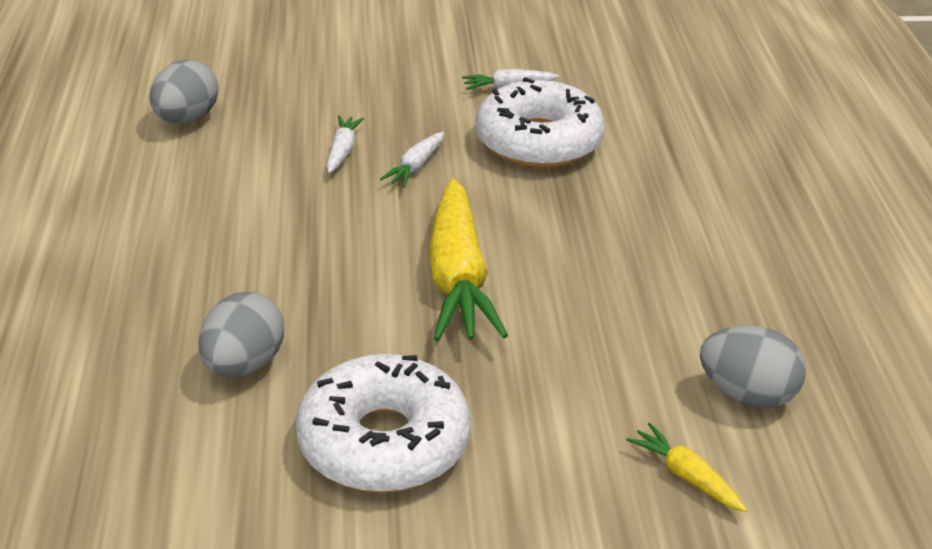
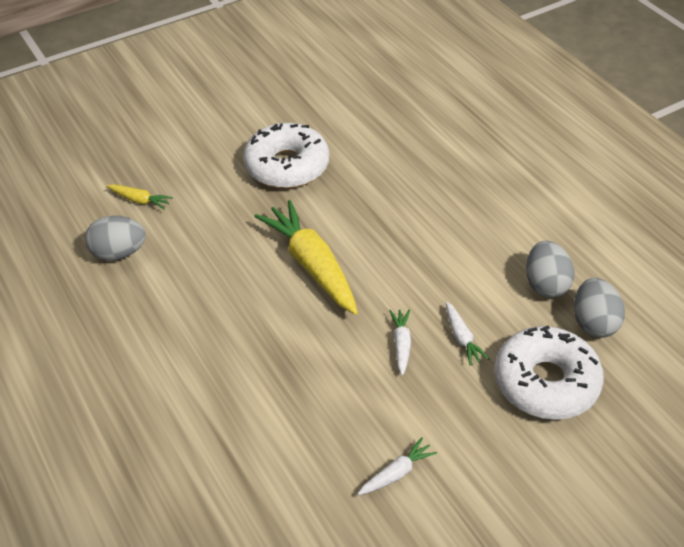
camera: 155 degrees right, 10 degrees up
(243, 365) = (381, 175): grey egg -> grey egg (545, 284)
(538, 141) = (332, 411): white donut -> white donut (546, 382)

